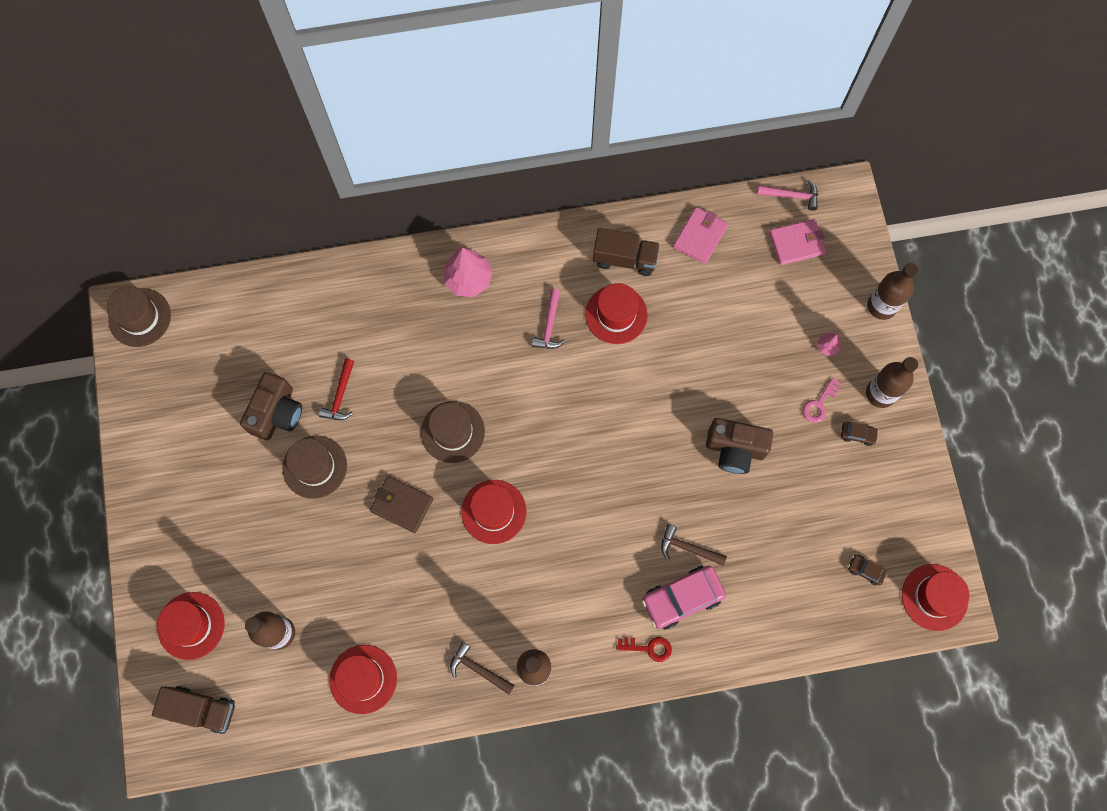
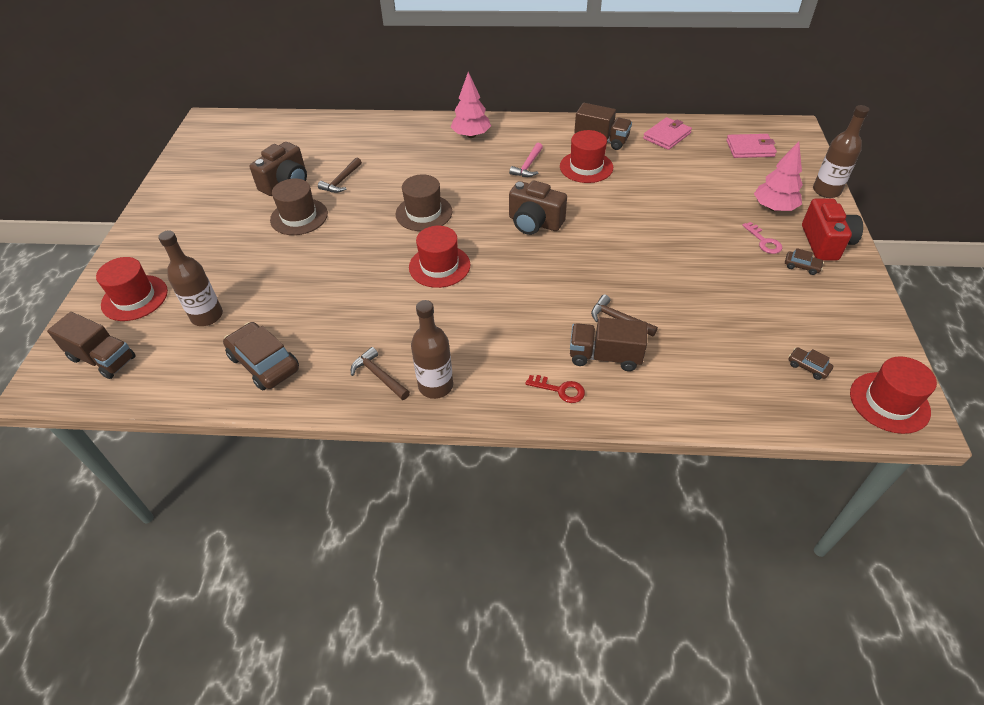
camera: 15 degrees right, 25 degrees down
(140, 317) = (216, 124): brown hat -> none
(340, 395) = (341, 181): red hammer -> brown hammer
(363, 679) = (264, 363): red hat -> brown car
(402, 505) = (360, 250): brown wallet -> none
(682, 598) = (605, 356): pink car -> brown truck
(735, 449) = (678, 259): brown camera -> brown camera (534, 223)
(791, 196) = (747, 124): pink hammer -> none
(819, 404) = (764, 241): pink key -> pink key turned 75 degrees counterclockwise
(827, 347) = (774, 208): pink tree -> pink tree, size x2.14
(880, 393) = (825, 243): brown bottle -> red camera

